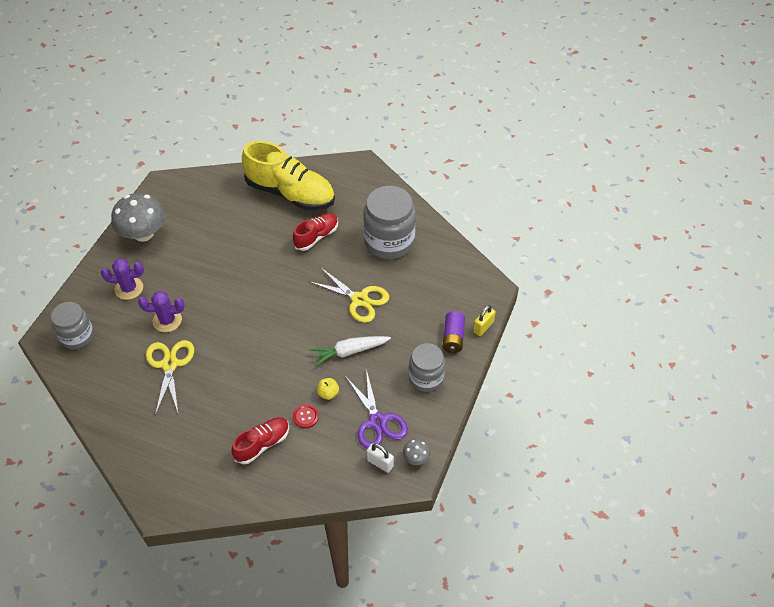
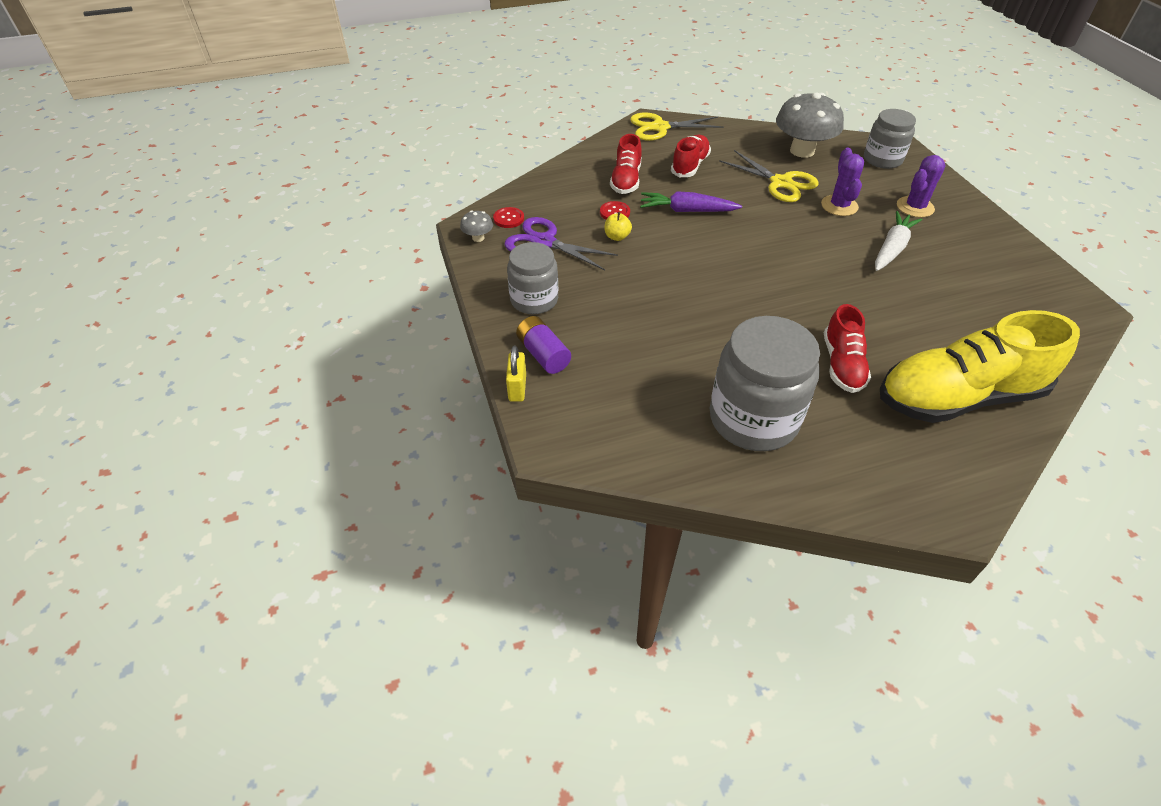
camera: 140 degrees right, 5 degrees down
(143, 234) = (998, 252): grey mushroom -> grey mushroom (802, 151)
(167, 320) = (839, 206): purple cactus -> purple cactus turned 45 degrees counterclockwise
(202, 426) = (690, 166): none -> red shoe
(260, 384) = (686, 211): none -> purple carrot
(349, 351) = (641, 277): white carrot -> white carrot (892, 248)
(359, 300) = (695, 328): yellow scissors -> yellow scissors (660, 127)
(380, 463) = (508, 218): white padlock -> red button

